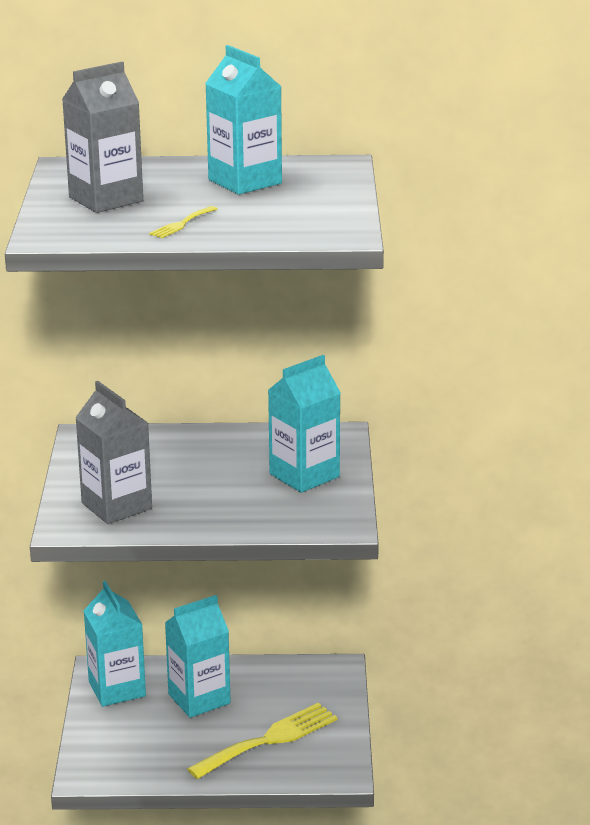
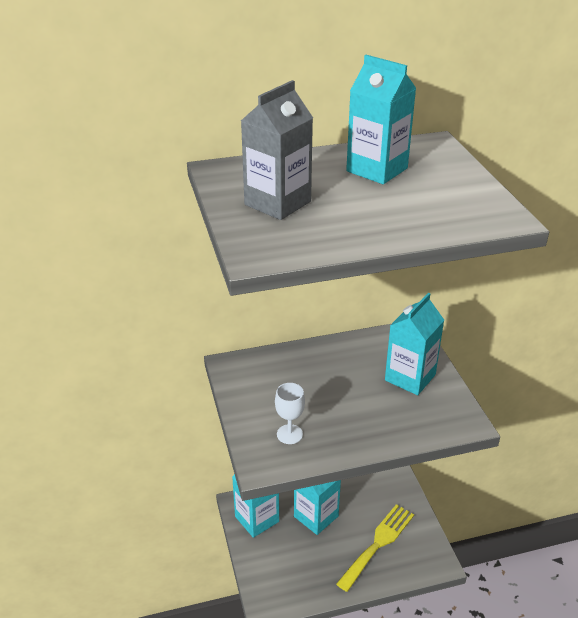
camera: 15 degrees left, 10 degrees up
(116, 506) = (289, 434): grey carton -> white goblet
(182, 224) = (363, 224): yellow fork -> none

